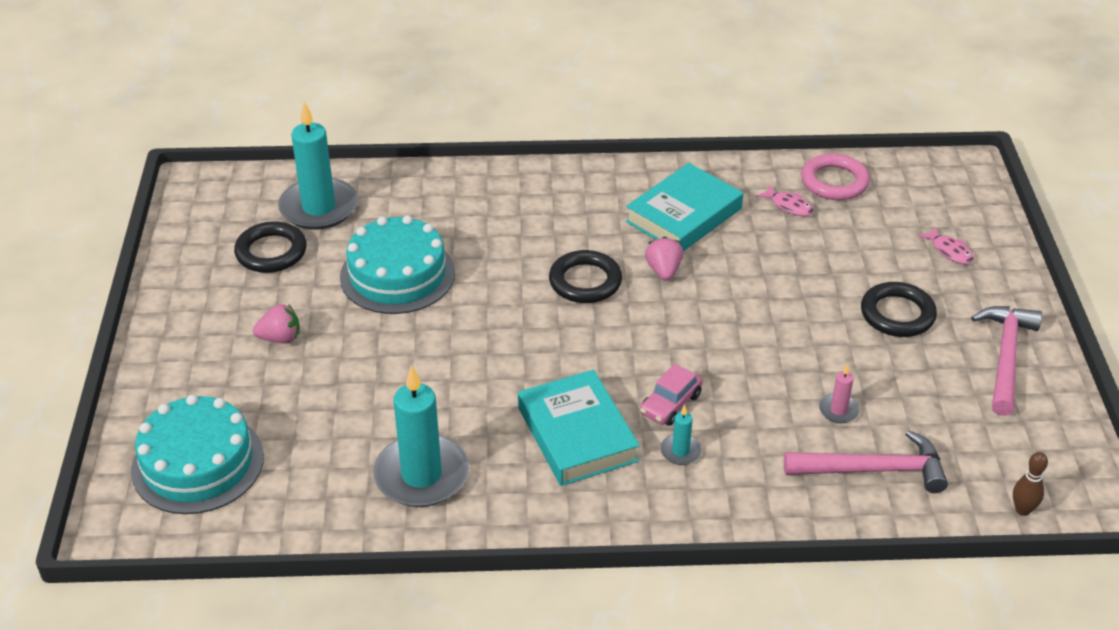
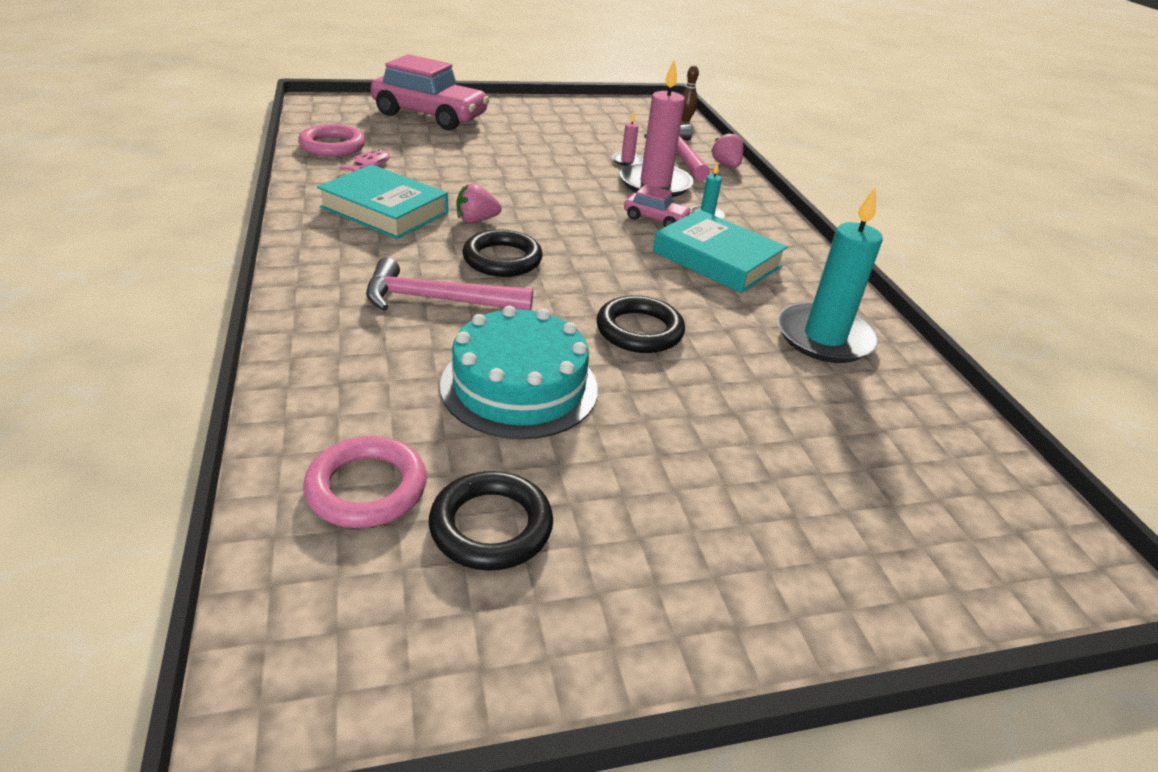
camera: 105 degrees left, 5 degrees down
(198, 463) = (938, 513): turquoise cake -> none
(280, 338) = (681, 477): pink strawberry -> pink strawberry (726, 165)
(319, 208) = (367, 488): turquoise candle -> pink ring
(577, 434) = (717, 259): turquoise book -> turquoise book turned 75 degrees clockwise
(768, 423) = (655, 184): none -> pink candle
(897, 314) = (511, 137): black ring -> black ring (639, 330)
(949, 251) = (430, 116): pink fish -> pink car
(1006, 357) = (546, 111): pink hammer -> pink hammer (438, 300)

